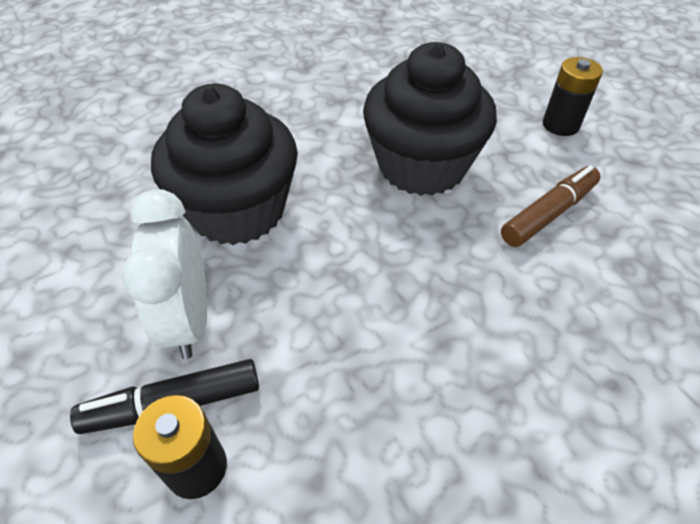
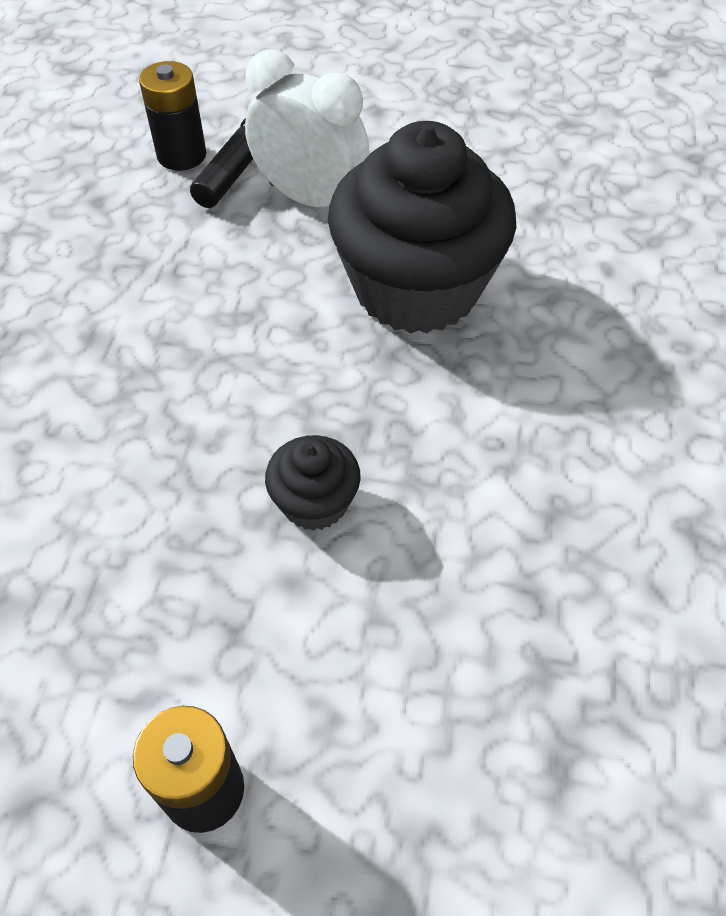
camera: 130 degrees right, 5 degrees up
(422, 166) = (315, 502): black cupcake -> black cupcake, size x0.45
(548, 213) = (95, 568): brown marker -> none

